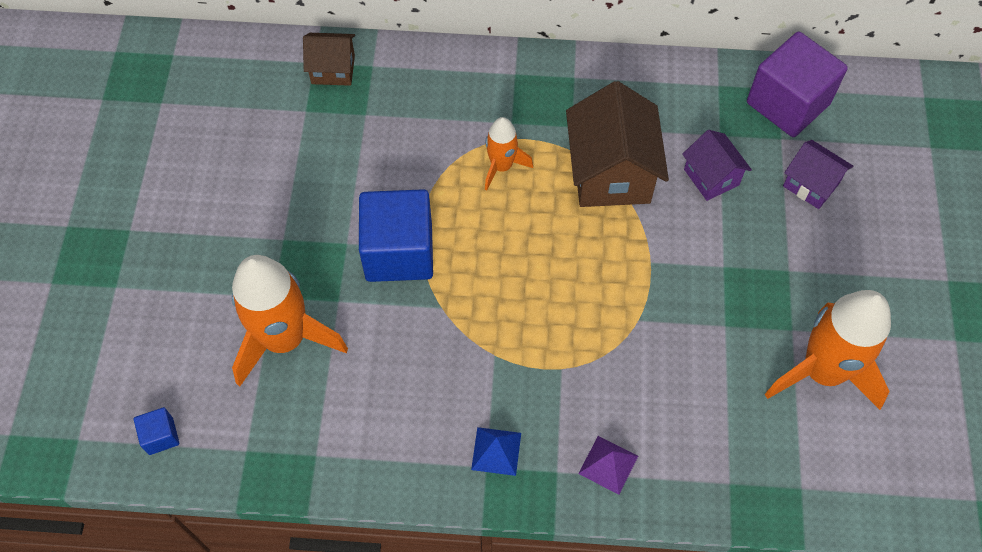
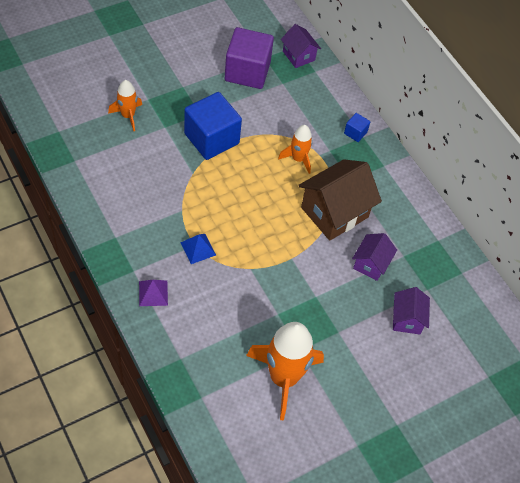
camera: 50 degrees right, 5 degrees down
(161, 436) = (44, 94): blue cube -> blue cube (355, 133)
(285, 339) = (128, 116): orange rocket -> orange rocket, size x0.53
(333, 70) = (298, 56): brown house -> purple house
(496, 451) = (127, 237): blue pyramid -> blue pyramid (198, 248)
(788, 103) = (455, 282): purple cube -> purple cube (247, 71)

